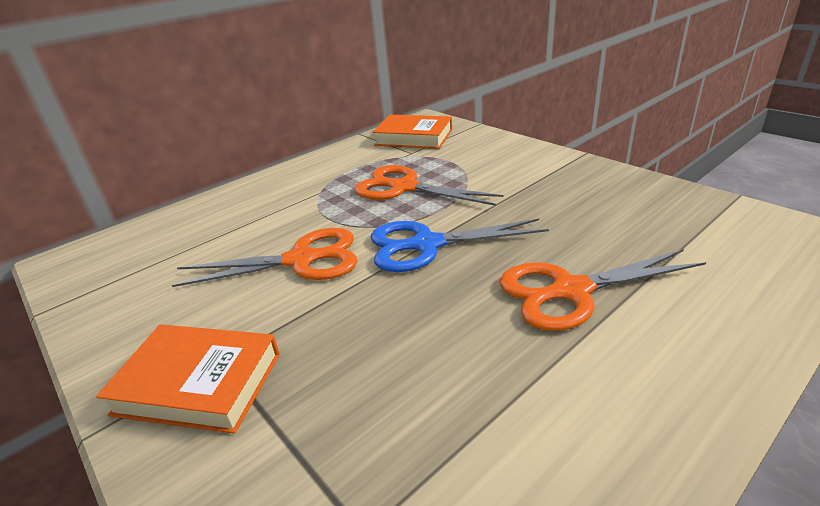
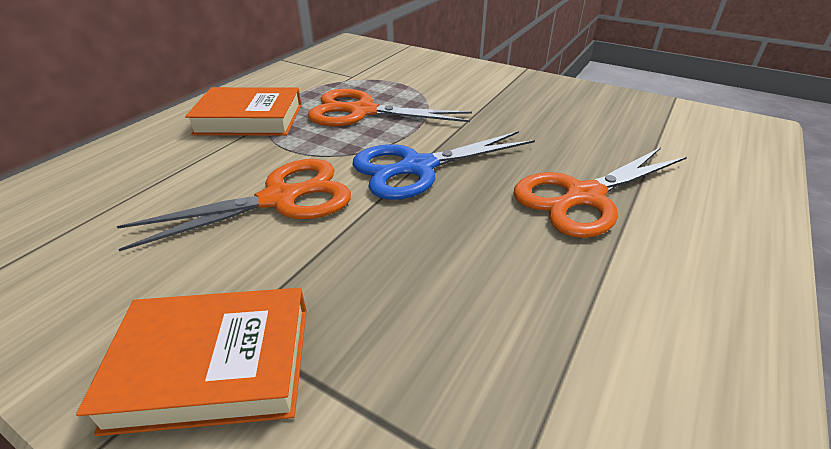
camera: 20 degrees left, 5 degrees up
(414, 137) = (347, 61): orange book -> orange book (249, 119)

